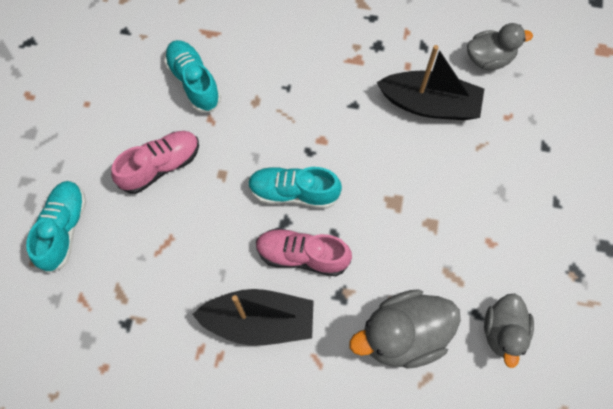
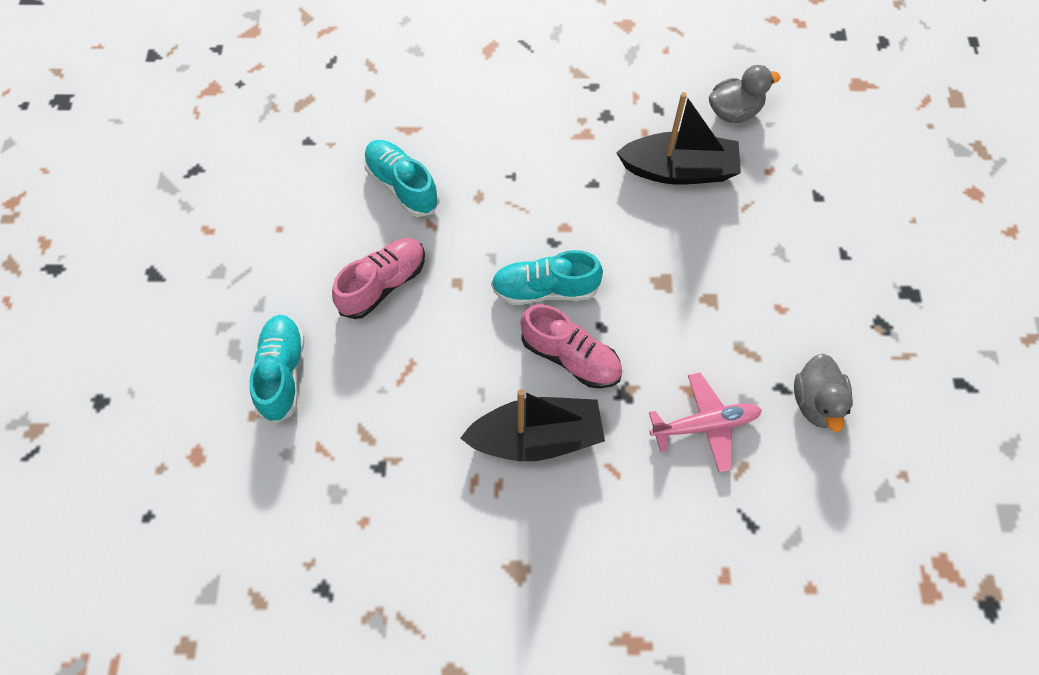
camera: 10 degrees left, 5 degrees down
(302, 255) = (570, 357): pink shoe -> pink shoe turned 150 degrees counterclockwise
(403, 335) = (705, 425): grey duck -> pink plane

